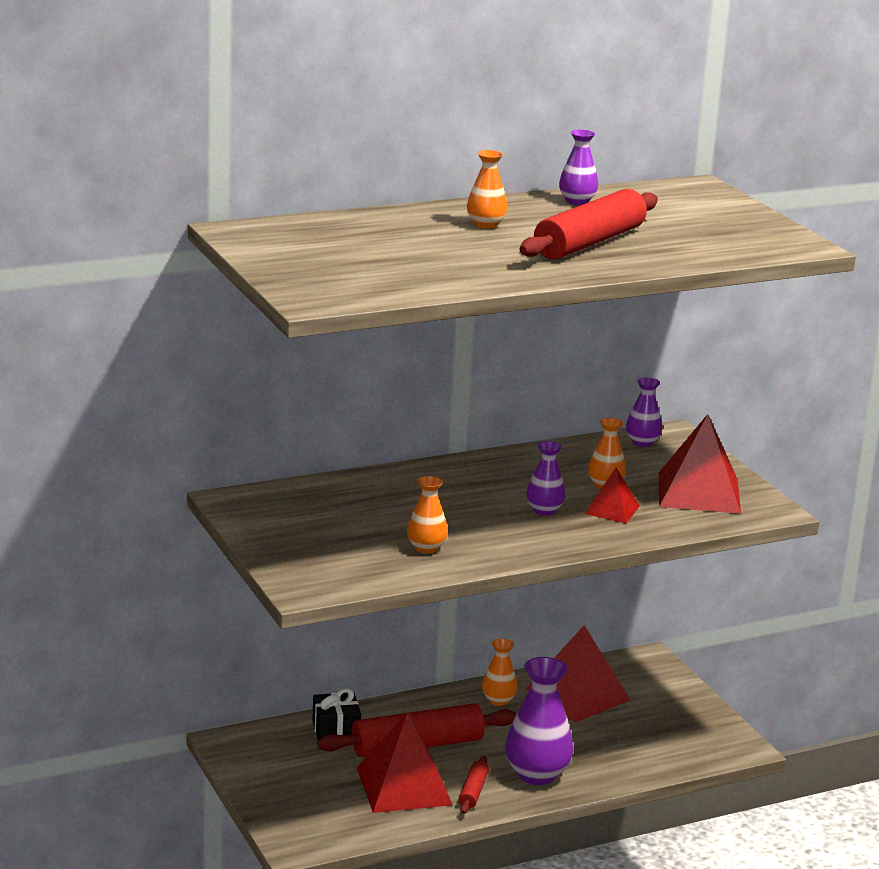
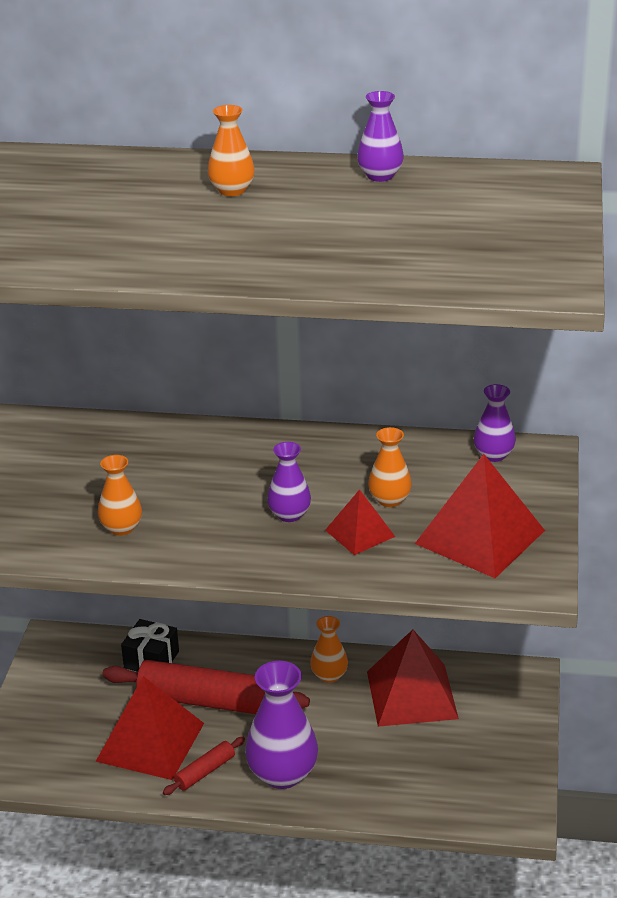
camera: 35 degrees right, 10 degrees up
(589, 242) = (305, 234): red rolling pin -> none

